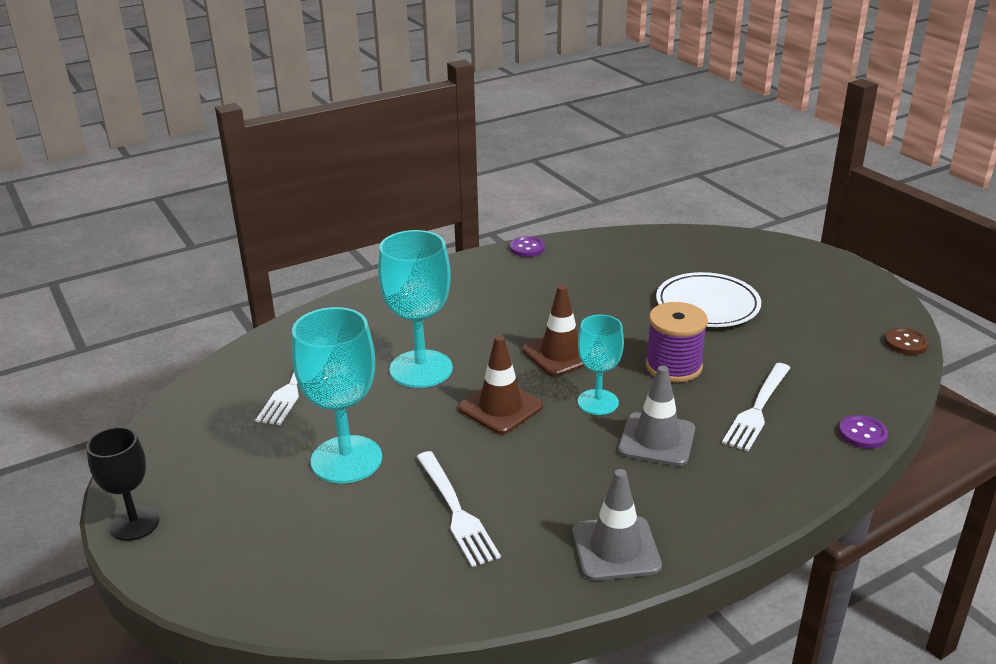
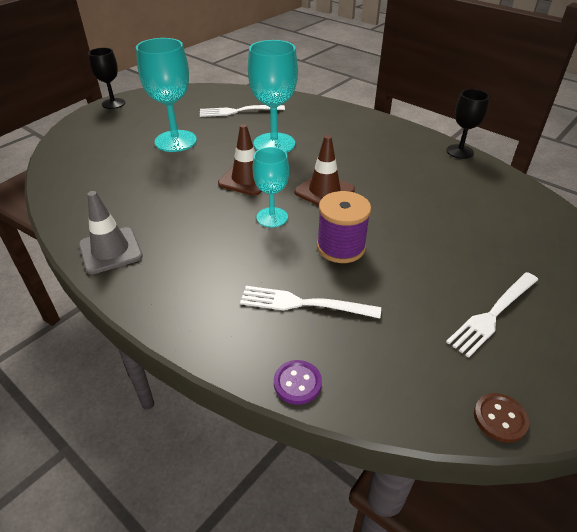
camera: 70 degrees right, 10 degrees up
(456, 511) = (137, 184): white fork -> white fork (493, 315)
(527, 248) = (459, 151): purple button -> black goblet
(657, 440) = (237, 252): grey traffic cone -> none
(707, 305) = (454, 254): white plate -> none

